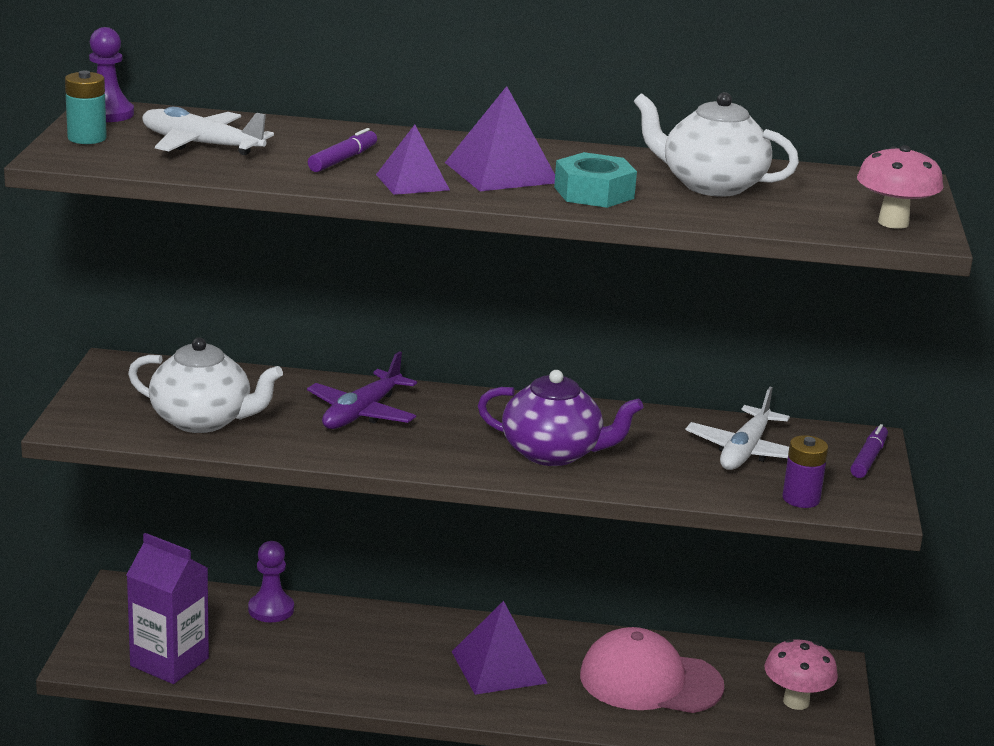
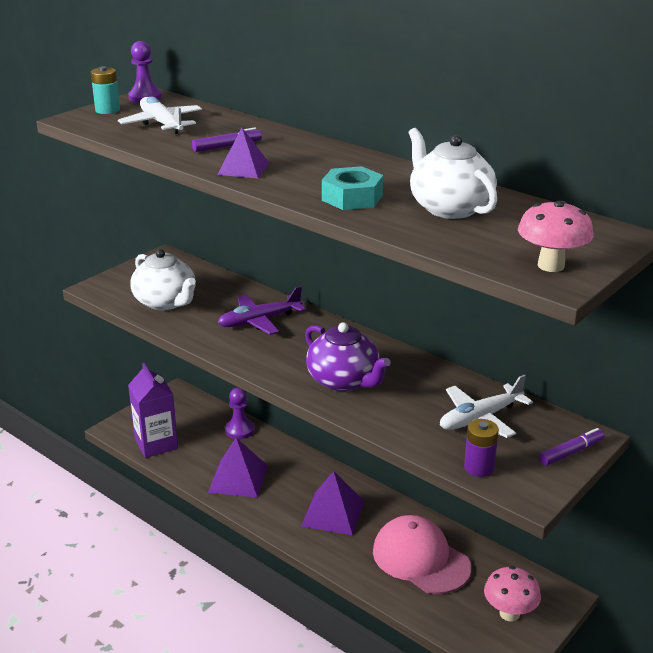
camera: 35 degrees right, 5 degrees up
(501, 172) = (313, 172): purple pyramid -> purple pyramid (238, 478)

